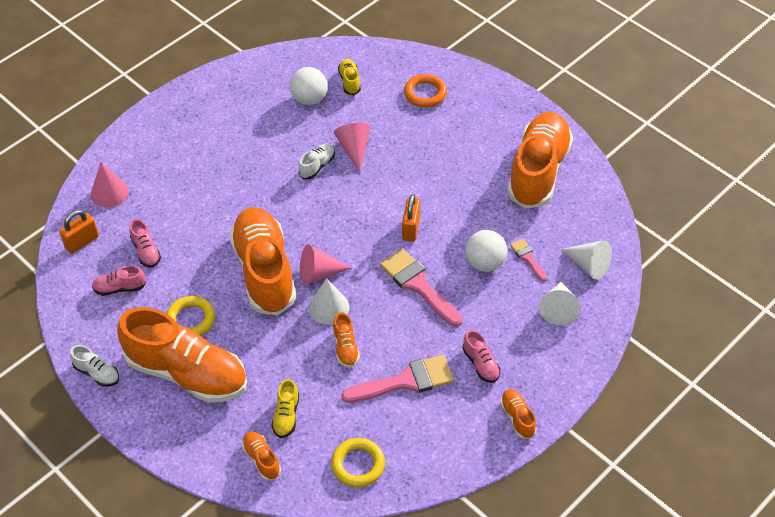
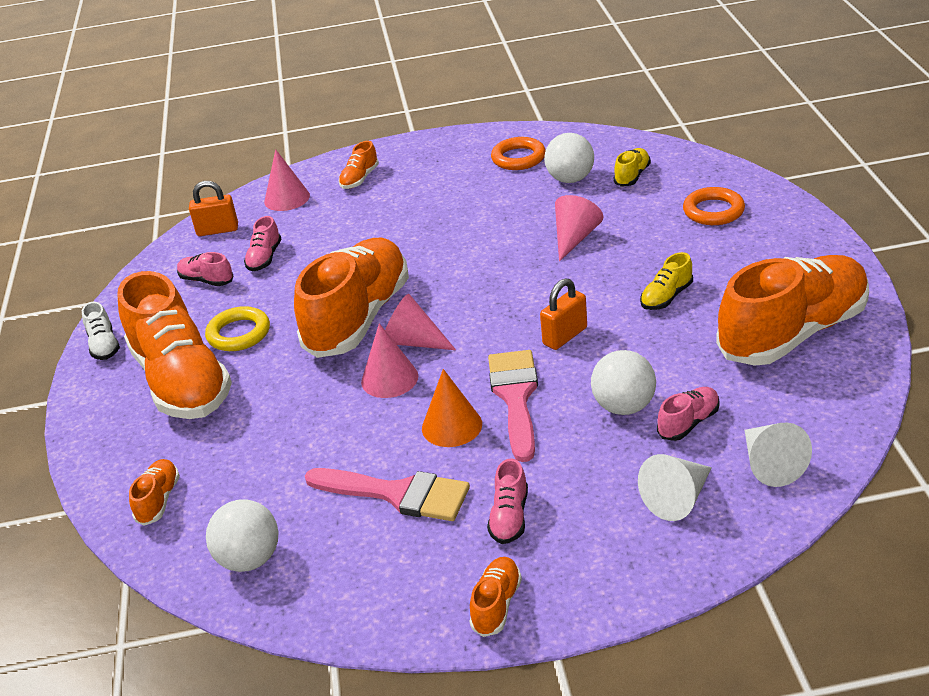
camera: 40 degrees right, 15 degrees down
(256, 92) = (518, 158): none -> orange ring
(286, 416) = (230, 468): yellow shoe -> yellow shoe (666, 297)
(317, 166) = (517, 241): white shoe -> none
(328, 307) = (389, 379): white cone -> pink cone
(345, 348) = (366, 427): orange shoe -> orange shoe (359, 179)
(358, 465) = (250, 559): yellow ring -> white ball
(397, 322) = (452, 426): none -> orange cone
(528, 258) = (688, 423): pink brush -> pink shoe

